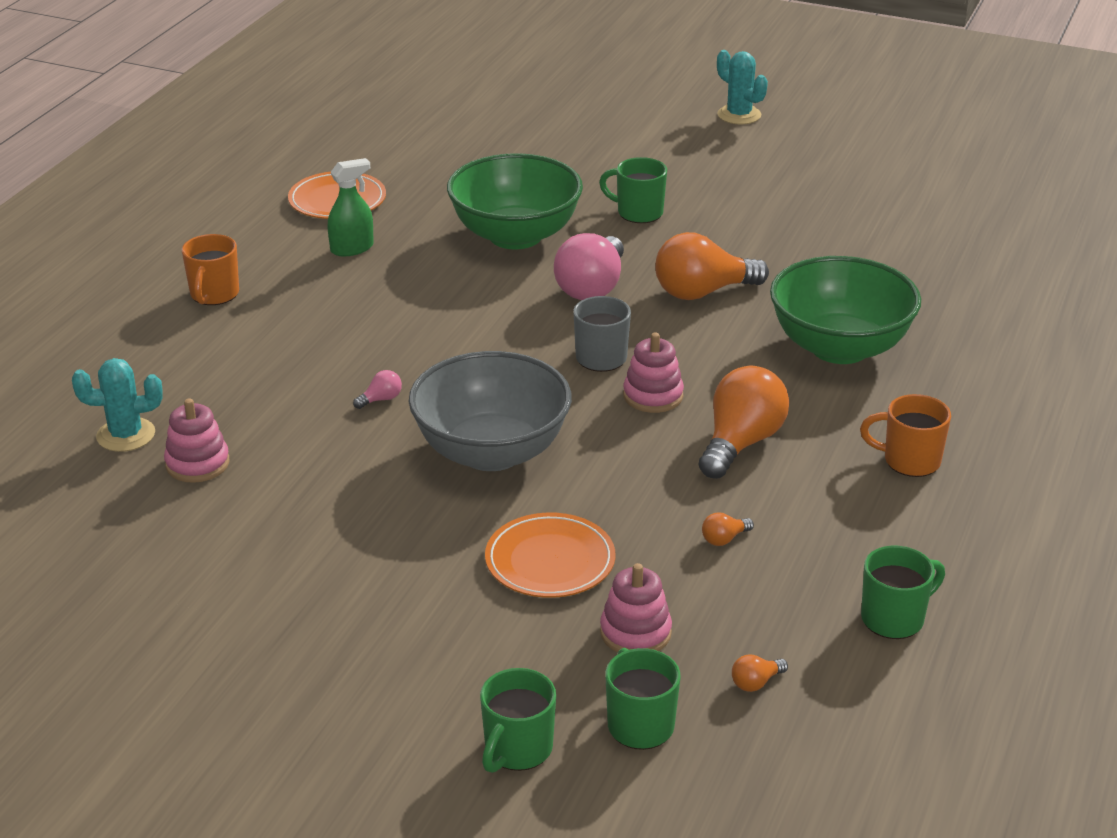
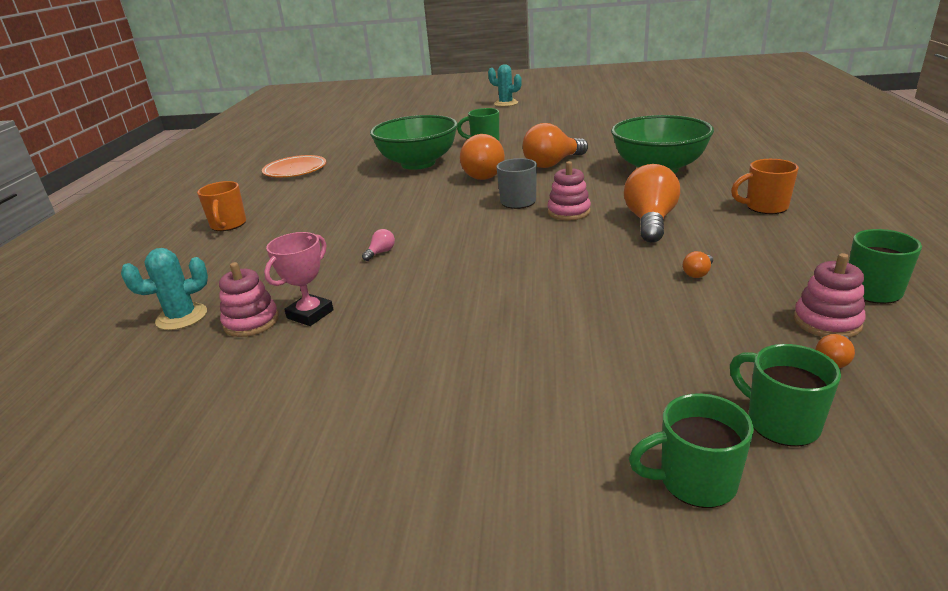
camera: 15 degrees left, 5 degrees down
(263, 471) = (310, 314): none -> pink trophy
(352, 248) = (316, 187): green spray bottle -> none
(491, 452) = (483, 263): grey bowl -> none
(517, 750) = (694, 481): green mug -> green mug turned 75 degrees clockwise
(550, 561) = (584, 318): orange plate -> none
(592, 287) = (484, 174): pink light bulb -> orange light bulb
(635, 633) = (699, 350): pink stacking toy -> pink stacking toy (827, 322)

